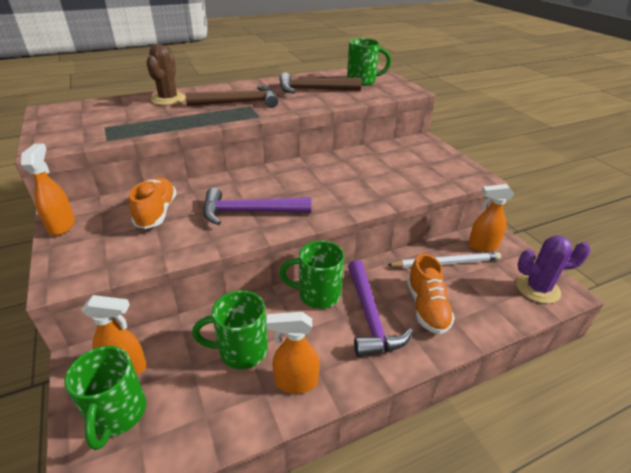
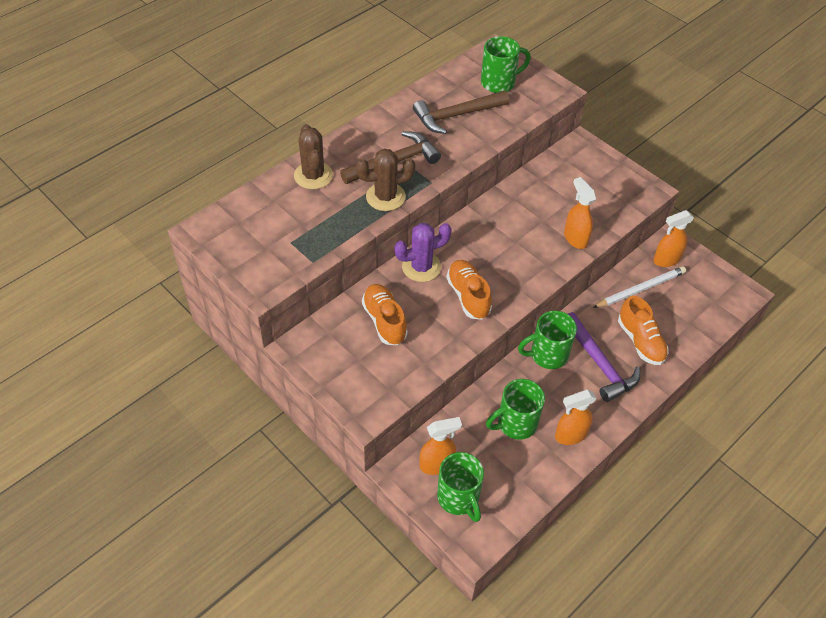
camera: 20 degrees left, 15 degrees up
(62, 225) = (311, 361): orange spray bottle -> orange spray bottle (575, 238)
(212, 117) = (385, 197): none -> brown cactus
(249, 212) = (468, 296): purple hammer -> orange shoe
(537, 288) = (722, 295): purple cactus -> purple cactus (421, 267)

